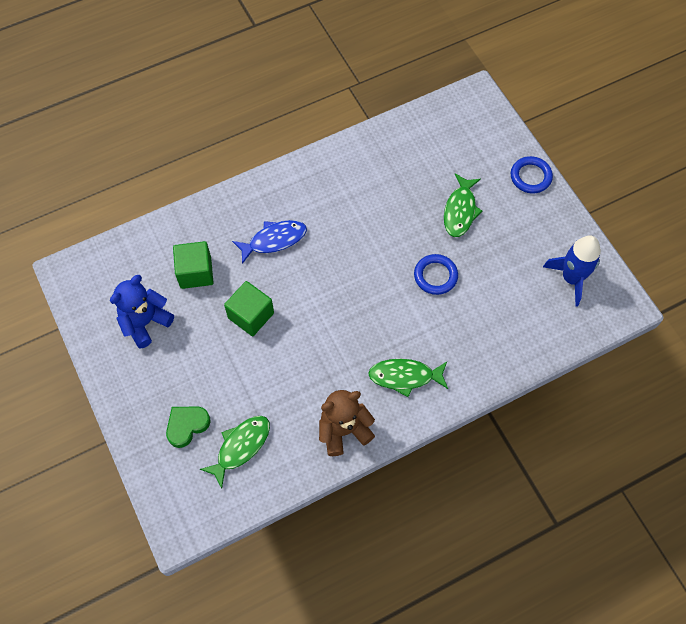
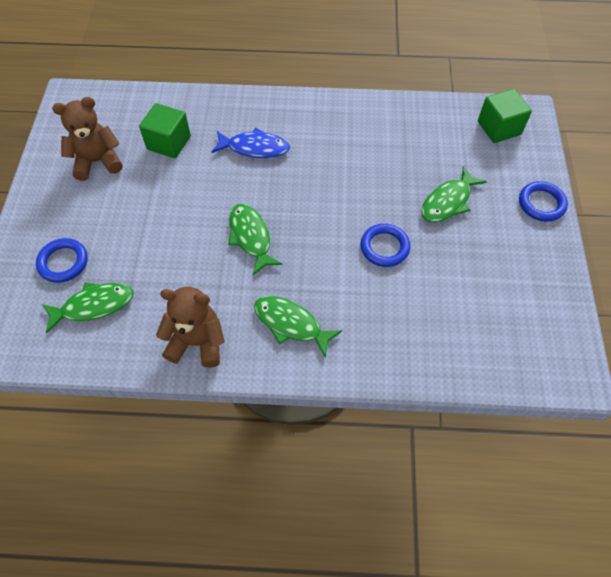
camera: 30 degrees right, 5 degrees down
(145, 322) = (97, 161): blue teddy bear -> brown teddy bear
(187, 426) = (63, 262): green heart -> blue ring
(251, 315) = (188, 199): green cube -> green cube (499, 128)
(326, 322) = (251, 237): none -> green fish
(571, 278) = (529, 318): blue rocket -> none

